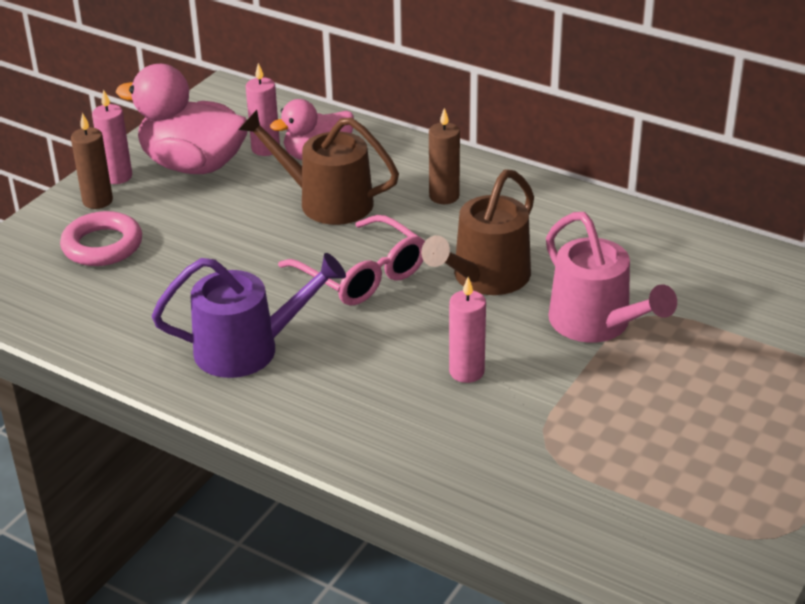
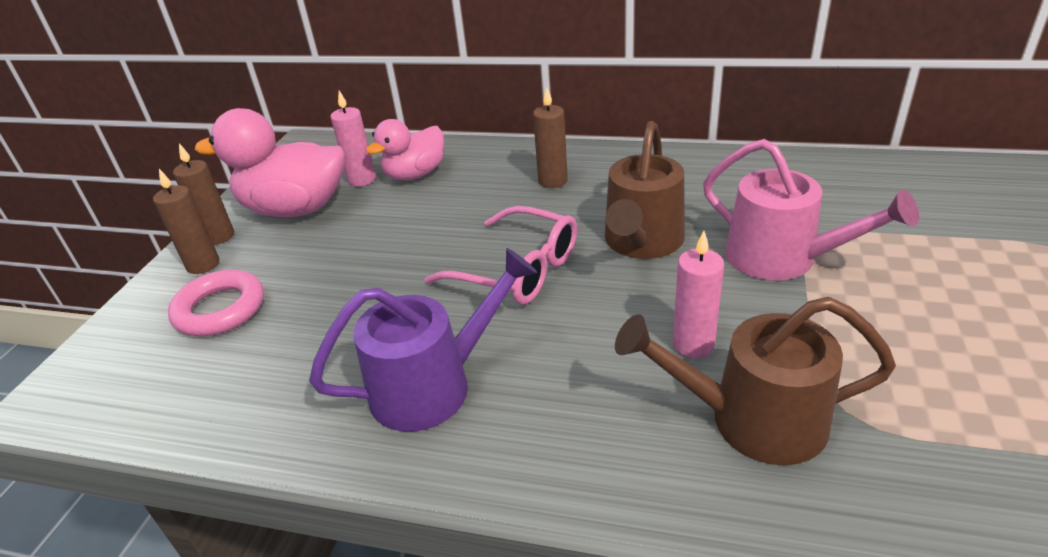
camera: 15 degrees left, 0 degrees up
(117, 176) = (219, 236): pink candle -> brown candle
(327, 202) = (444, 211): brown watering can -> brown watering can (753, 420)

